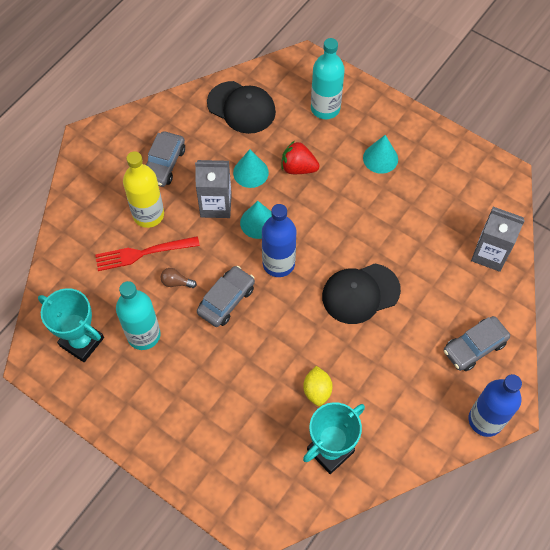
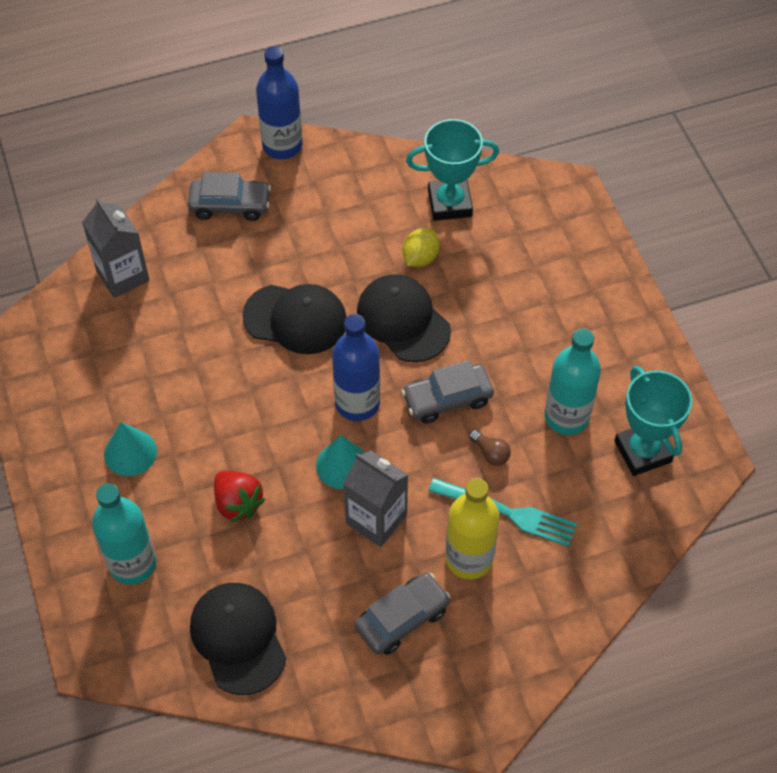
camera: 145 degrees left, 5 degrees down
(143, 253) = (507, 512): red fork -> turquoise fork
(250, 172) = (300, 535): turquoise cone -> none
(293, 336) = (403, 320): none -> black cap

